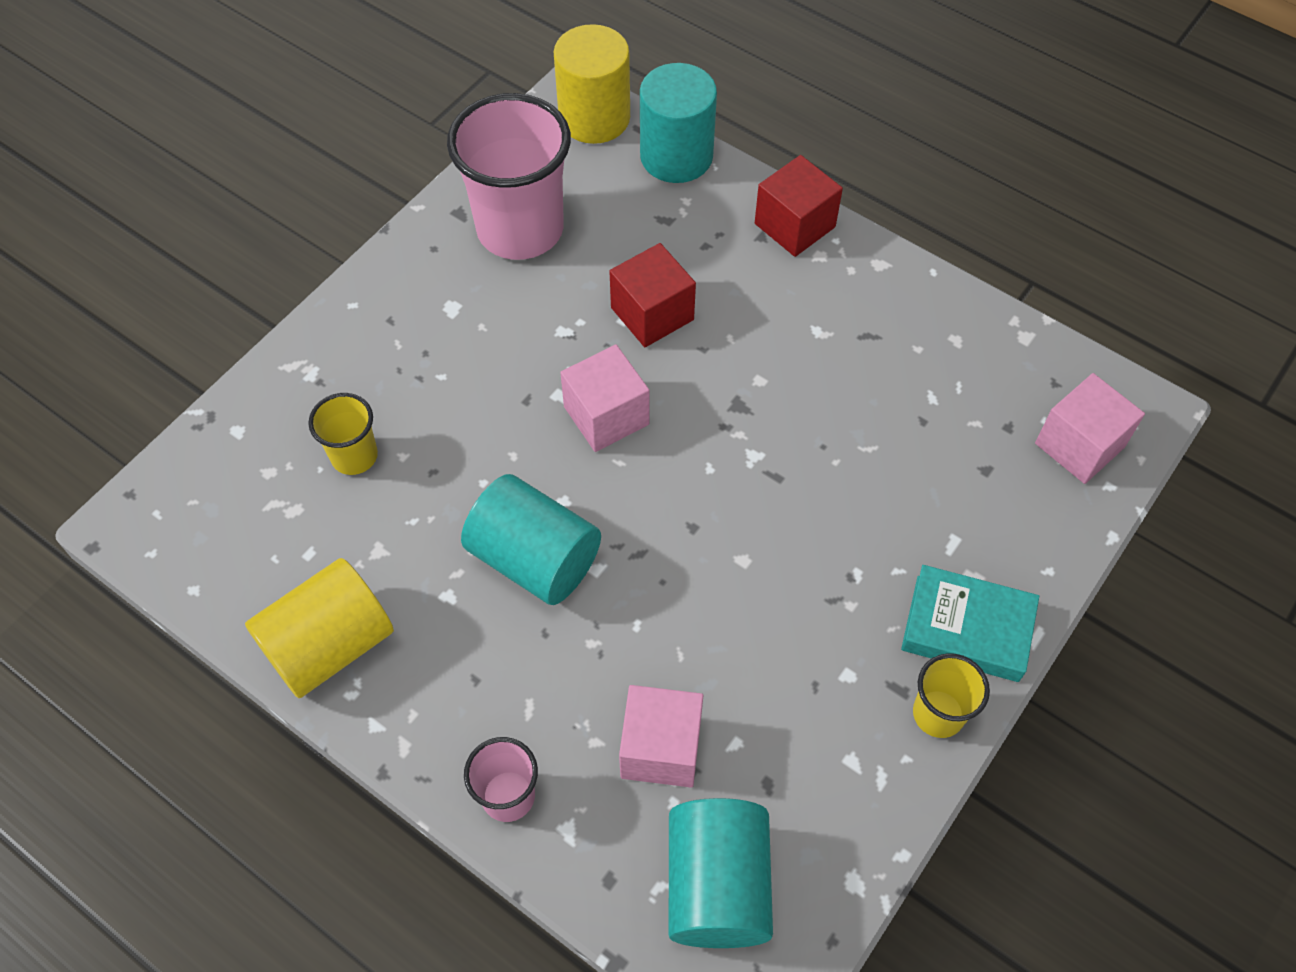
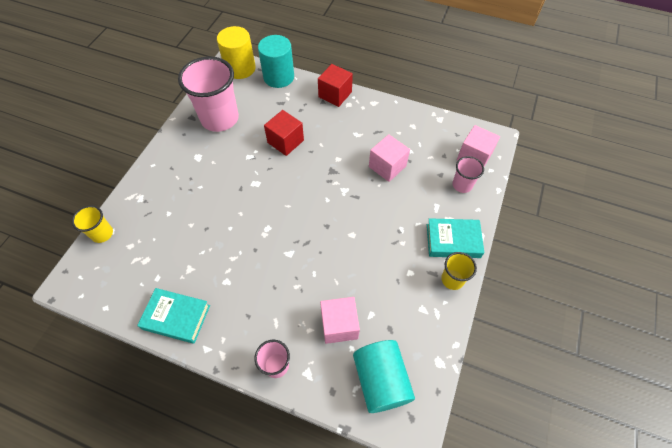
camera: 15 degrees left, 0 degrees up
(329, 645) = (176, 317): yellow cylinder -> turquoise book
(354, 456) = (168, 230): yellow cup -> yellow cup (102, 234)
(534, 559) = (261, 255): turquoise cylinder -> none
(606, 415) = (277, 187): pink cube -> pink cube (387, 166)
(1029, 506) = (462, 185): none -> pink cup

